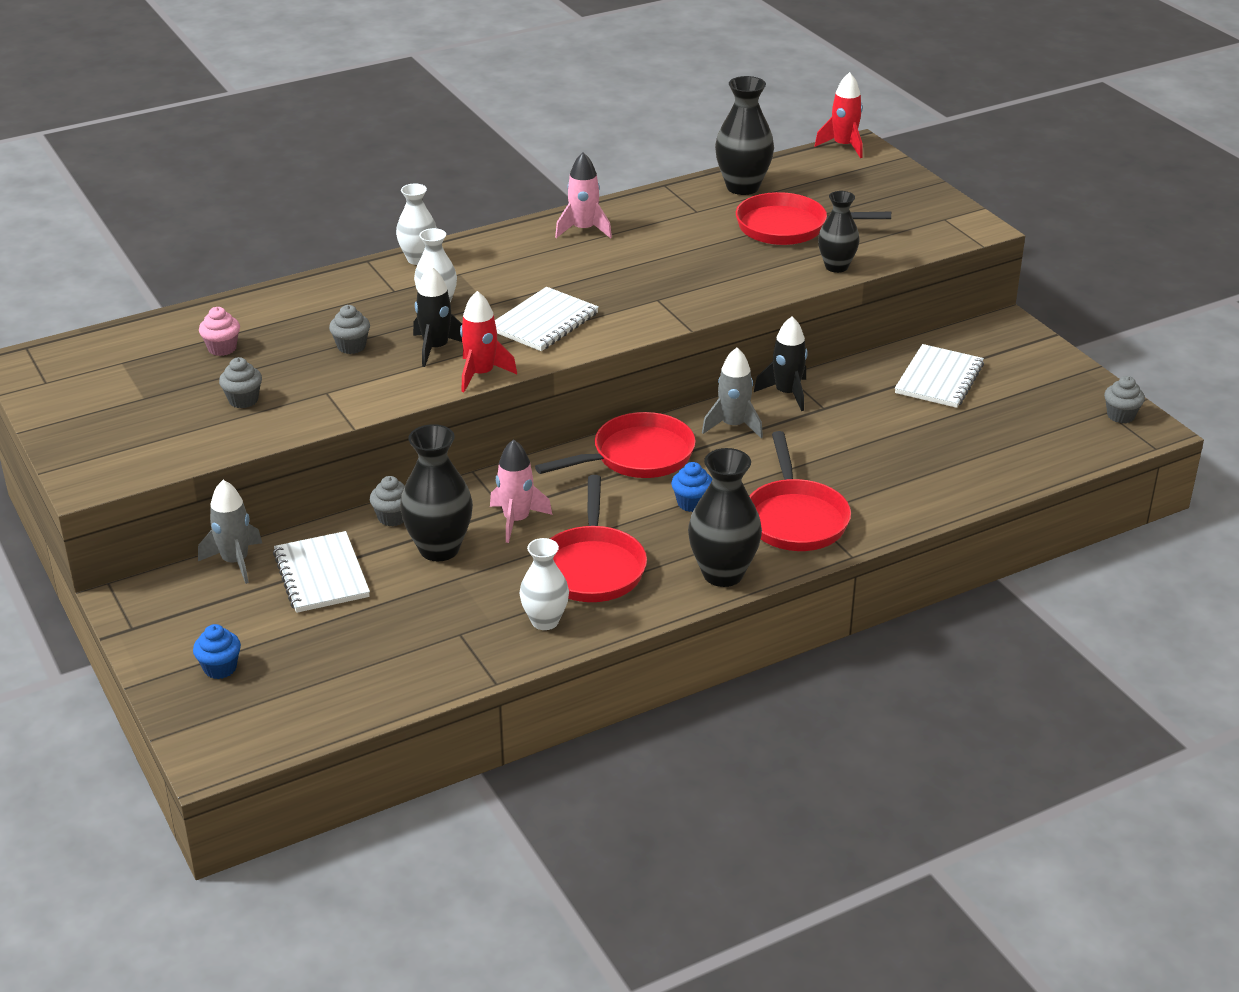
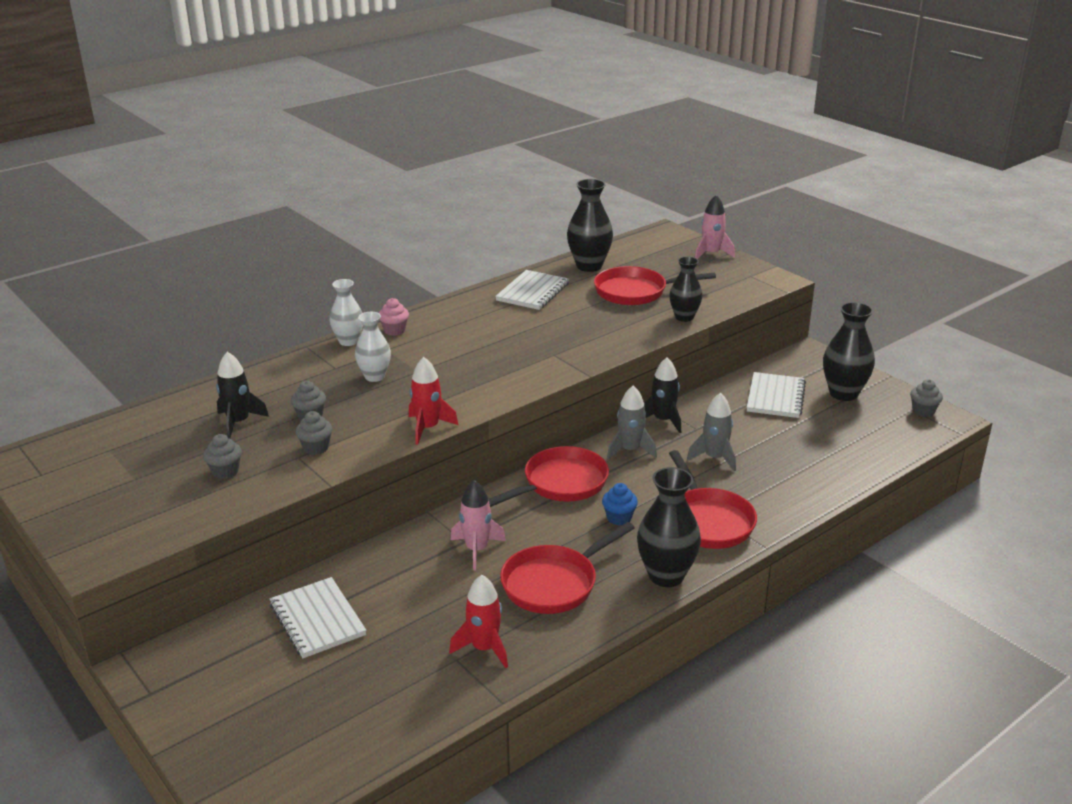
camera: 10 degrees left, 5 degrees down
(220, 668) = (242, 722): blue cupcake -> none
(222, 348) = (197, 429): pink cupcake -> pink cupcake (394, 330)
(235, 562) = (236, 617): grey rocket -> grey rocket (714, 458)
(392, 517) = (368, 559): grey cupcake -> grey cupcake (316, 448)
(436, 348) = (383, 411): black rocket -> black rocket (238, 422)
(439, 549) = (417, 583): black vase -> black vase (843, 393)
(544, 322) = (467, 381): white notebook -> white notebook (533, 292)
(545, 621) = (528, 637): white vase -> none
(584, 230) = (476, 307): pink rocket -> pink rocket (711, 254)
(592, 567) = (554, 583): red pan -> red pan turned 60 degrees clockwise
(844, 146) = (653, 231): red rocket -> red rocket (484, 648)

